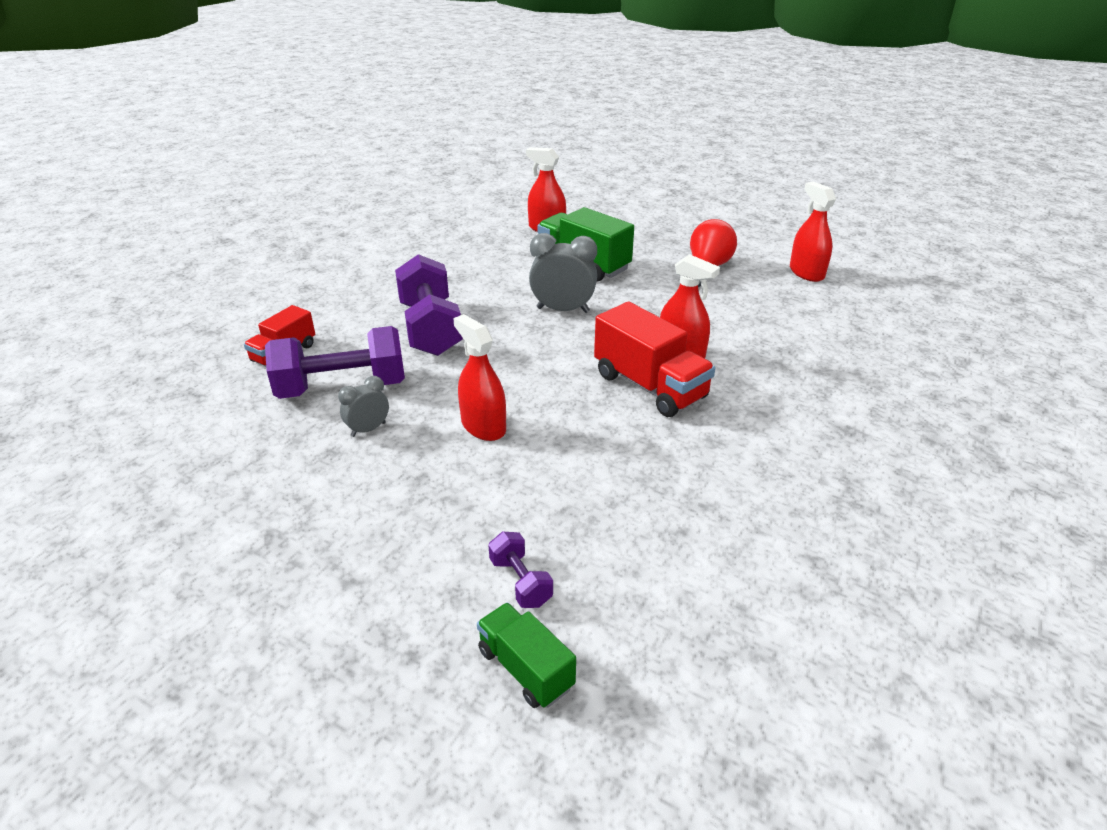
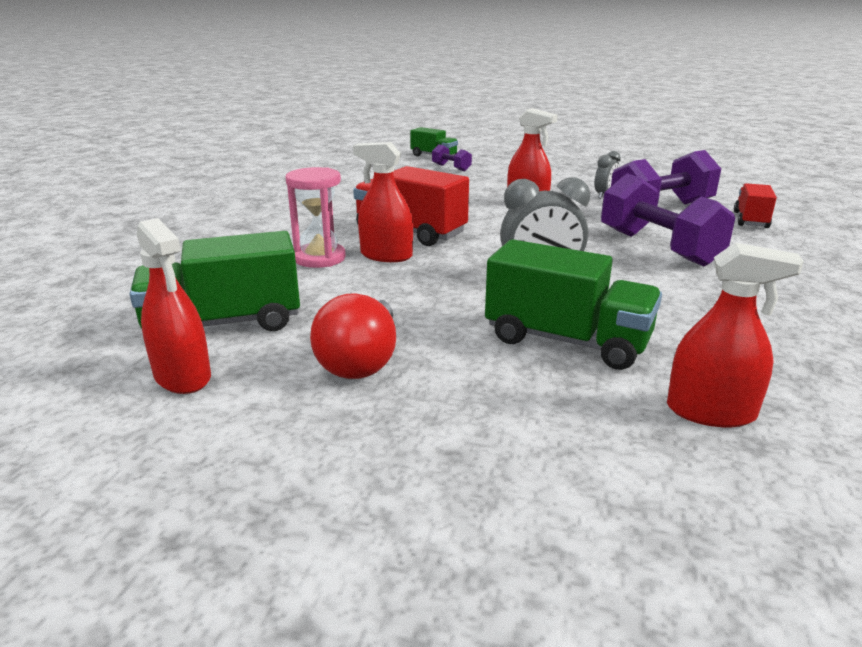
camera: 165 degrees right, 10 degrees down
(743, 358) = (320, 258): none -> pink hourglass
(800, 302) = (224, 323): none -> green truck

